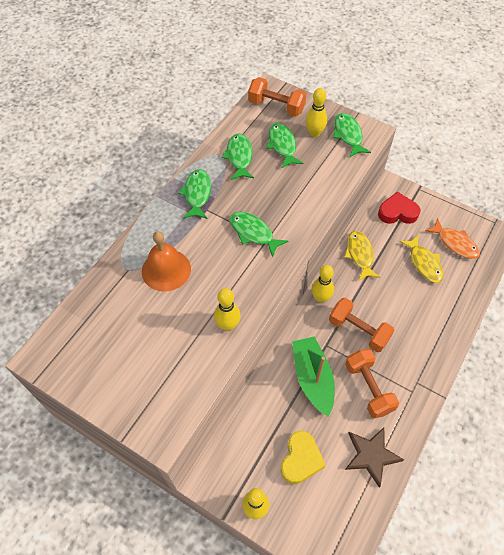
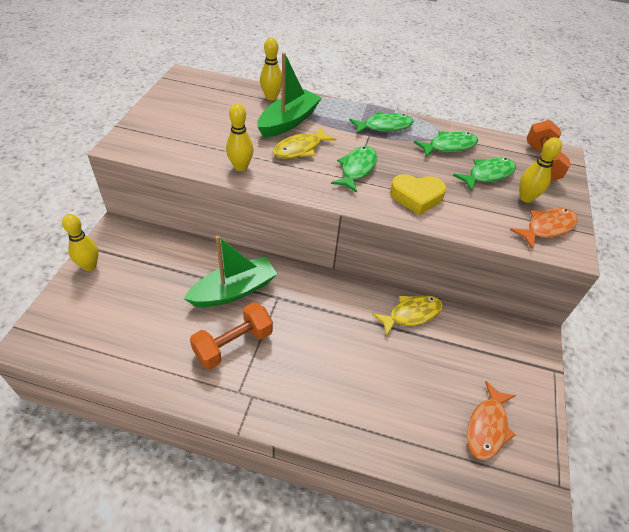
camera: 70 degrees right, 10 degrees down
(166, 270) = (288, 122): orange bell -> green boat
(301, 459) = (141, 293): yellow heart -> yellow heart (416, 197)
(320, 298) = (335, 284): yellow bowling pin -> yellow bowling pin (271, 97)
(348, 135) = (547, 228): green fish -> orange fish
(358, 331) = (305, 325): orange dumbbell -> none
(371, 455) = (150, 357): brown star -> none
(397, 212) = (498, 348): red heart -> none
(424, 263) = (433, 388): yellow fish -> yellow fish (300, 149)

